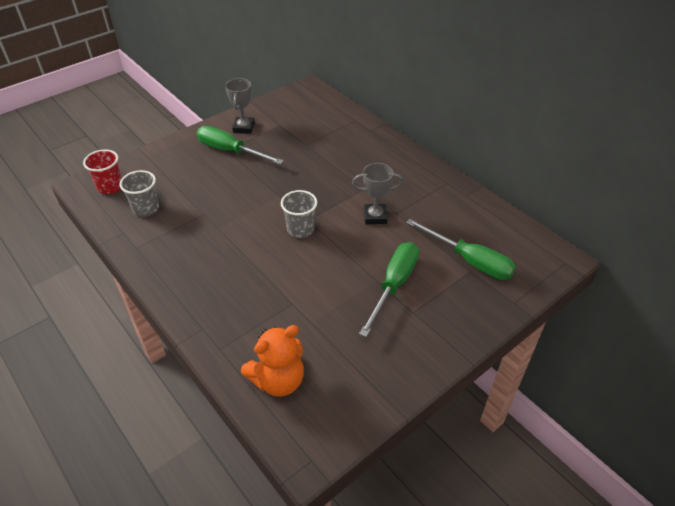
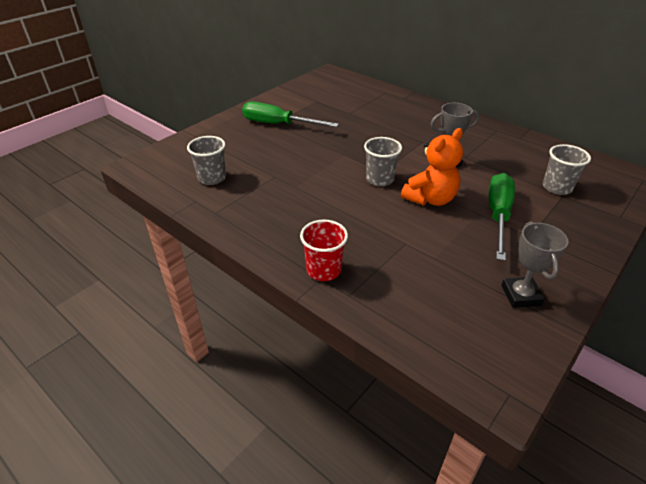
camera: 10 degrees left, 5 degrees down
(110, 187) = (166, 163): red cup -> red cup (323, 270)
(243, 127) = (283, 105): grey trophy -> grey trophy (521, 295)
(278, 380) = (429, 317): orange teddy bear -> orange teddy bear (430, 199)
(469, 261) = (557, 187): green screwdriver -> grey cup

